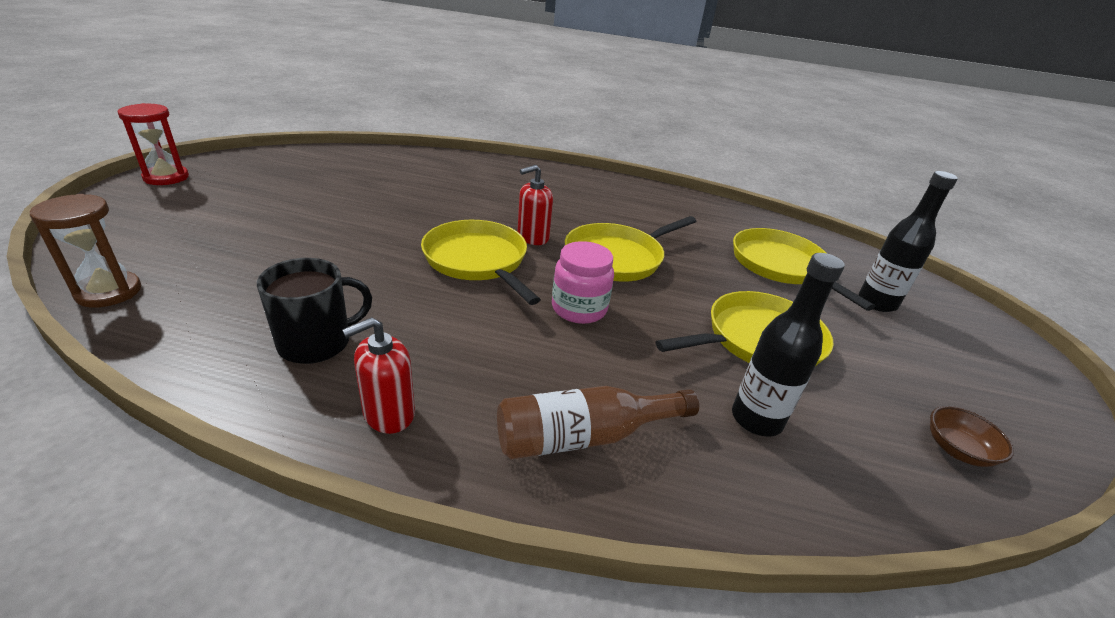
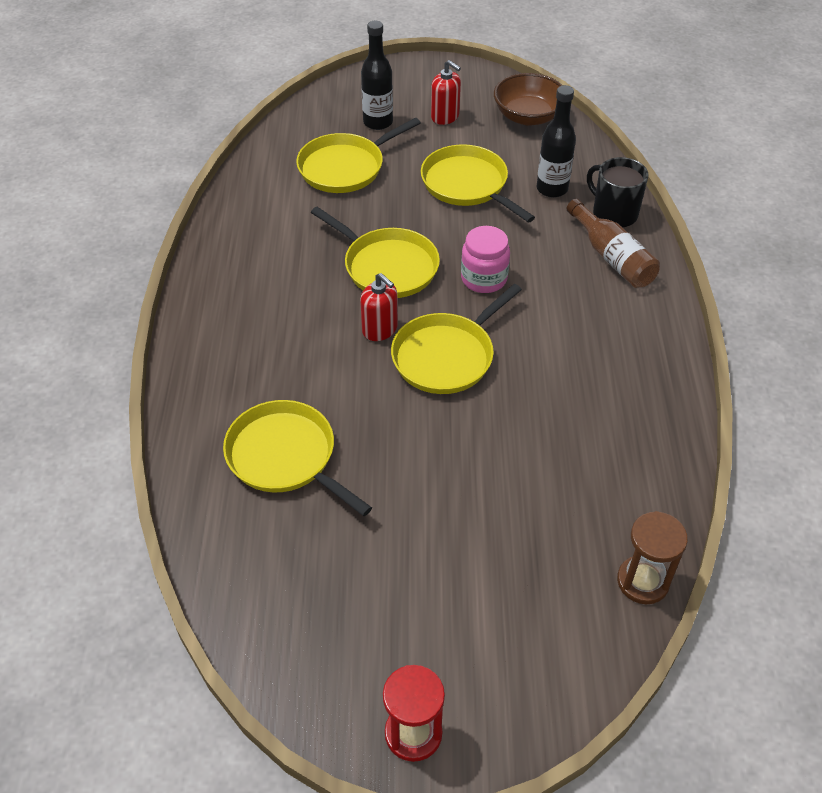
camera: 100 degrees left, 15 degrees up
(317, 342) = (614, 410): black mug -> black mug (613, 213)
(388, 413) = (650, 345): red soap dispenser -> red soap dispenser (445, 117)
(426, 181) = (285, 457): none -> yellow pan
(957, 450) = (528, 116): brown bowl -> brown bowl, size x1.80

